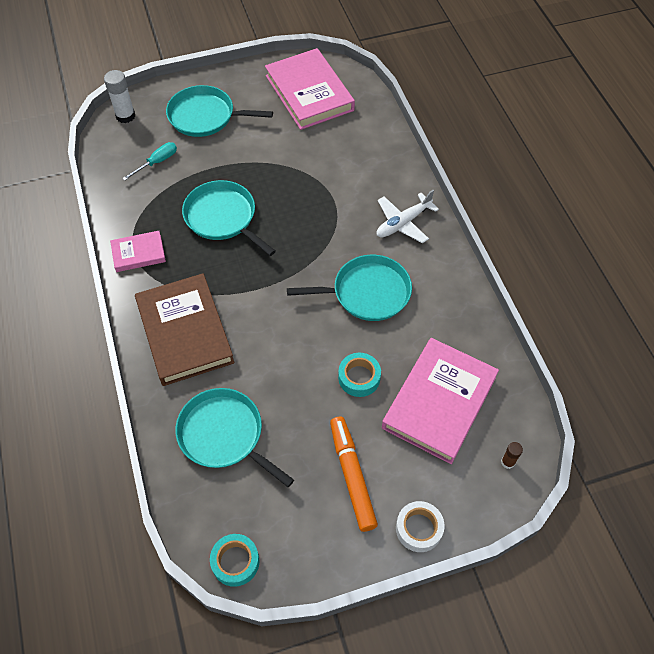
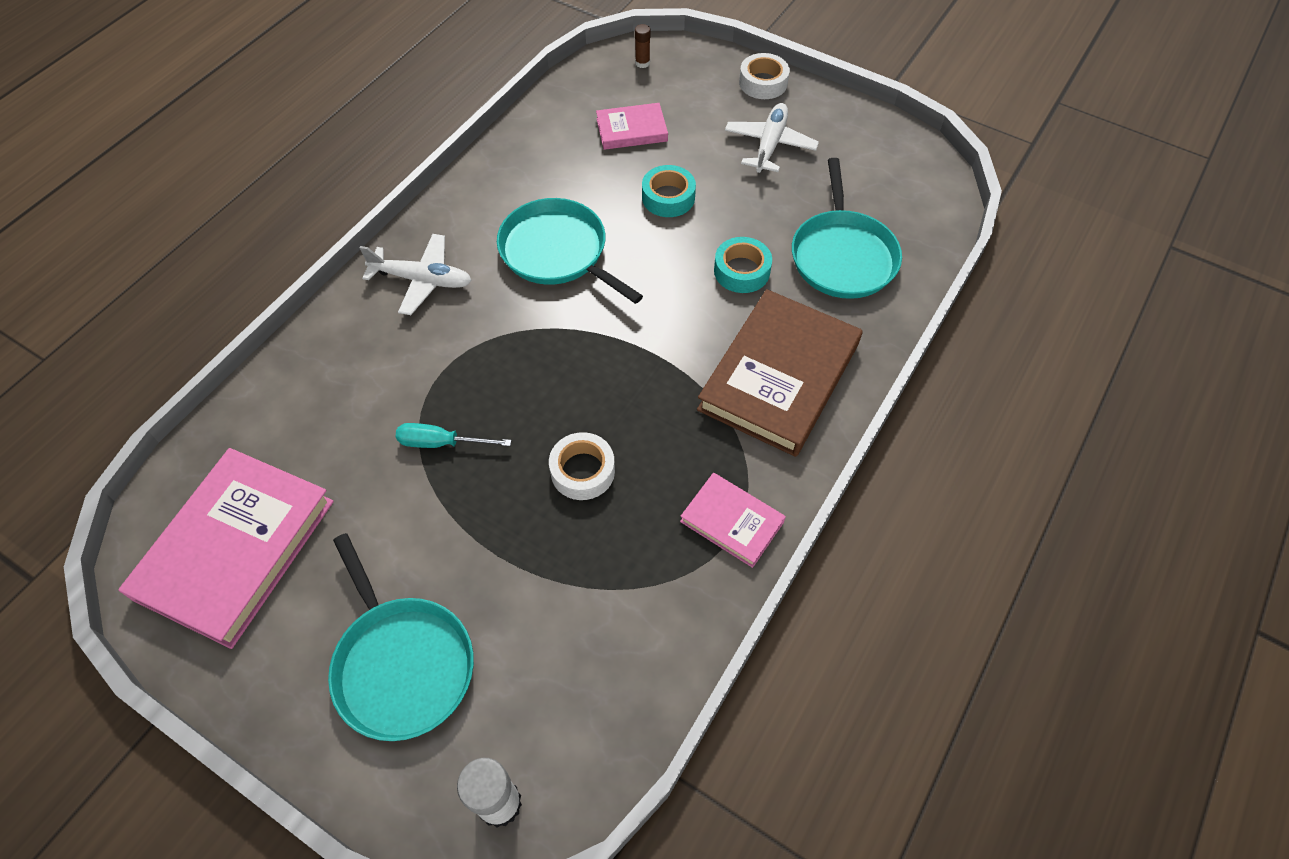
camera: 130 degrees left, 0 degrees up
(157, 162) = (558, 648): turquoise screwdriver -> turquoise screwdriver (441, 443)
(223, 217) = (582, 471): turquoise pan -> white tape
(235, 562) = (929, 170): turquoise tape -> turquoise tape (741, 271)
(352, 476) = (770, 145): orange marker -> white plane
(439, 402) = (631, 130): pink book -> pink book, size x0.51

